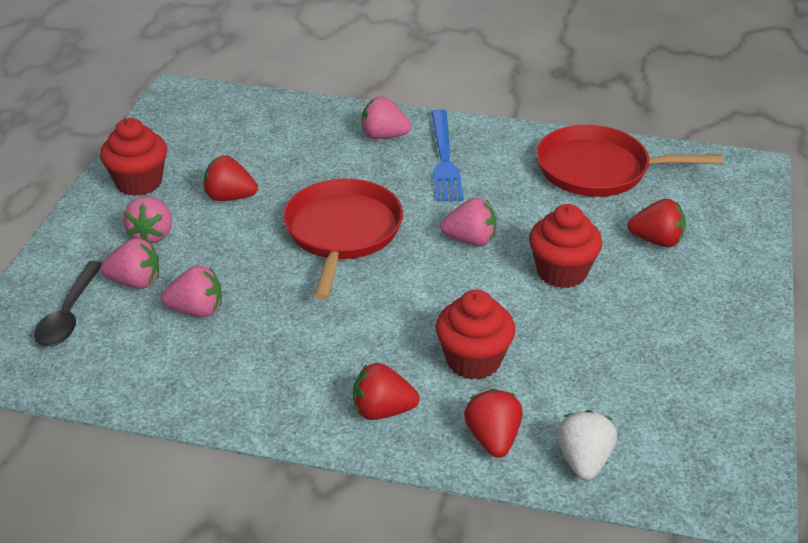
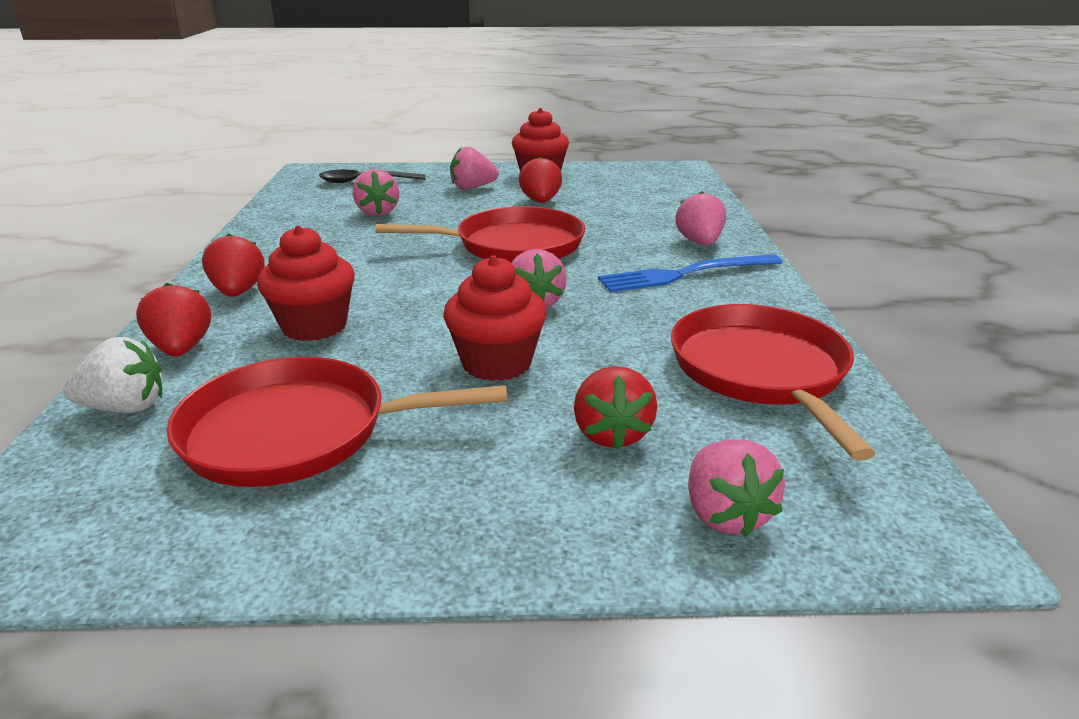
camera: 75 degrees right, 10 degrees down
(135, 282) = (409, 191): pink strawberry -> pink strawberry (725, 514)
(493, 439) = (182, 349): red strawberry -> red strawberry turned 90 degrees counterclockwise
(633, 369) = (297, 432): none -> red pan

